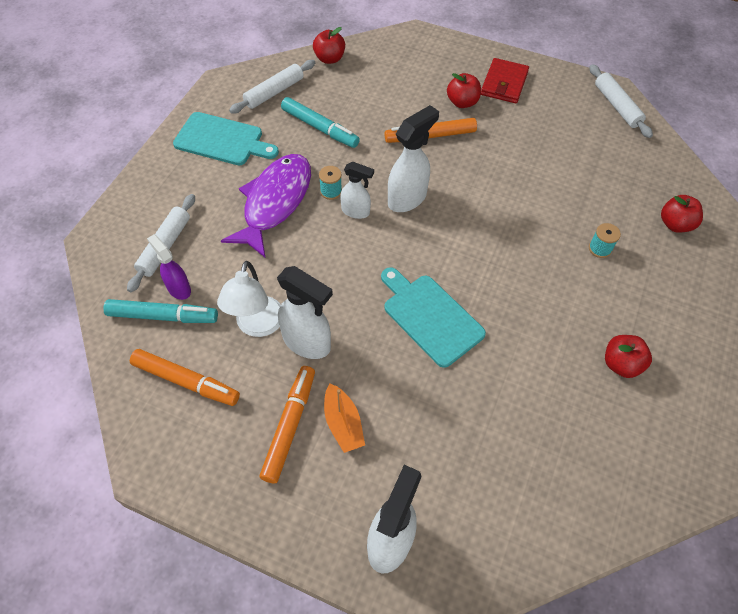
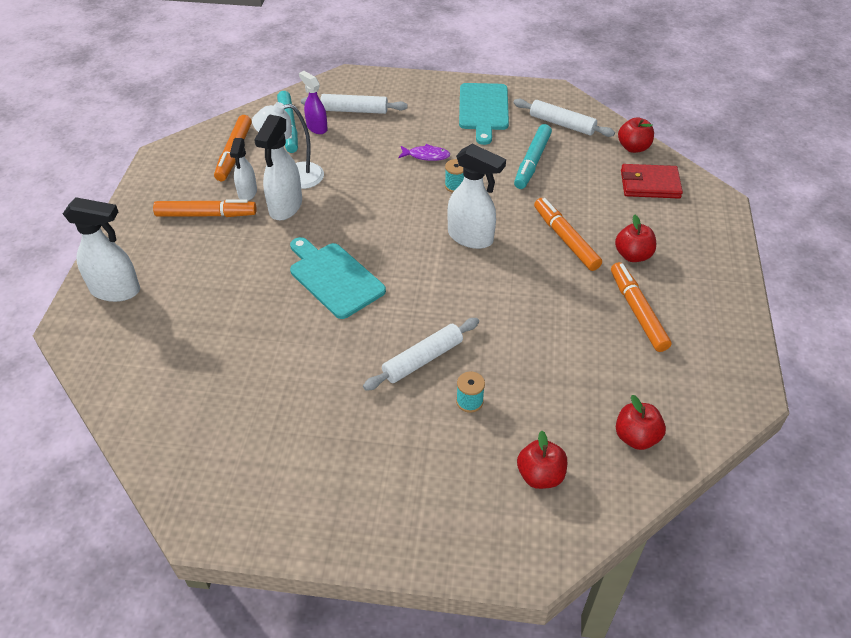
camera: 75 degrees right, 10 degrees down
(178, 288) = (316, 128): purple spray bottle -> purple spray bottle turned 75 degrees counterclockwise
(275, 202) = (426, 156): purple fish -> purple fish, size x0.42
(343, 423) = (213, 244): orange boat -> none
(356, 211) = (438, 206): white spray bottle -> white spray bottle (247, 193)
(430, 317) = (334, 278): turquoise cutting board -> turquoise cutting board turned 75 degrees counterclockwise
(504, 83) = (688, 286): red wallet -> red wallet (649, 184)
(524, 120) = (637, 312): none -> orange marker
(617, 106) = (720, 400): white rolling pin -> white rolling pin (422, 359)
(621, 364) = (319, 433): red apple -> red apple (636, 437)

